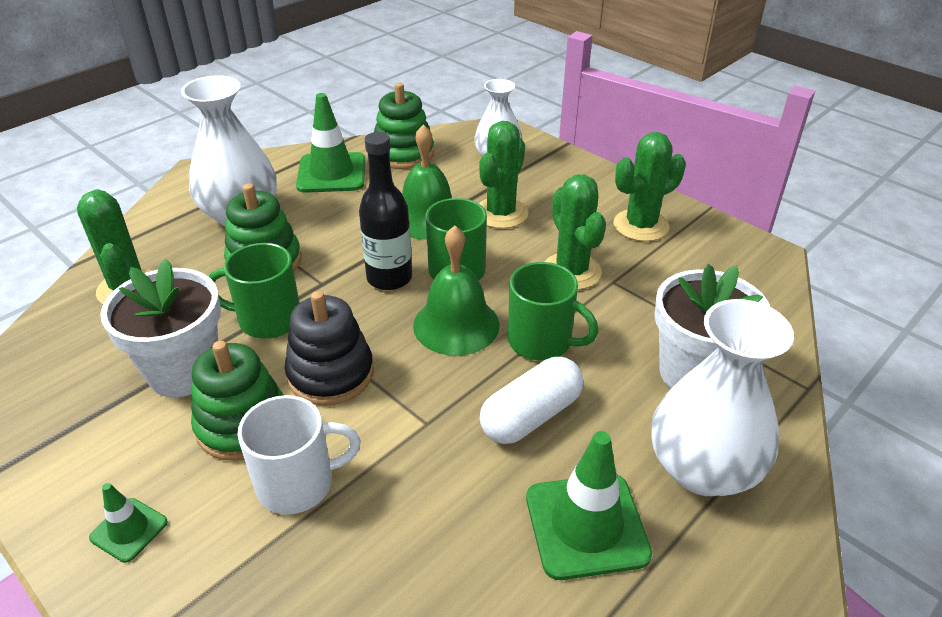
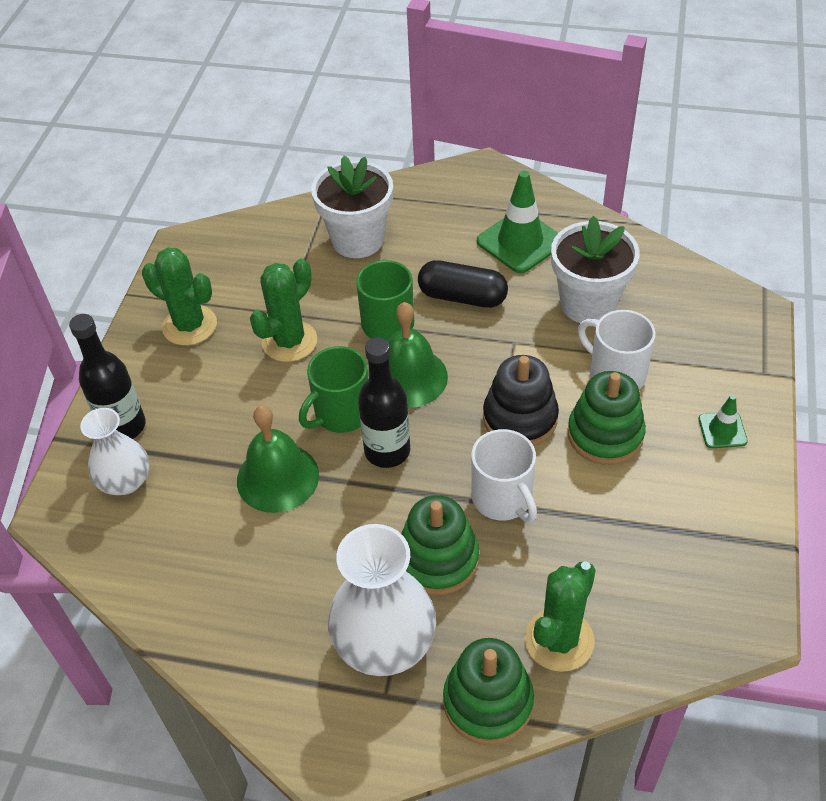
camera: 120 degrees left, 10 degrees up
(184, 371) = (599, 509): white flower pot -> white flower pot (588, 304)
(267, 319) = (503, 498): green mug -> white mug
(331, 173) = (250, 615): green traffic cone -> none
(403, 153) = (165, 573): green stacking toy -> green stacking toy (488, 702)
(501, 213) = (233, 426): green cactus -> none
(531, 416) = (462, 297): white capsule -> black capsule
(551, 169) = (124, 426): none -> black bottle
(702, 469) = (438, 213): white vase -> none

